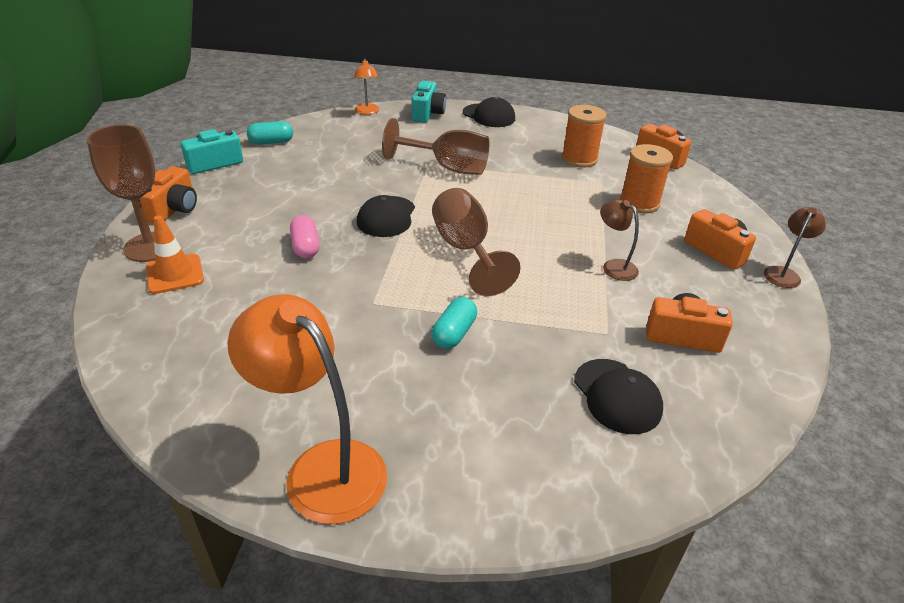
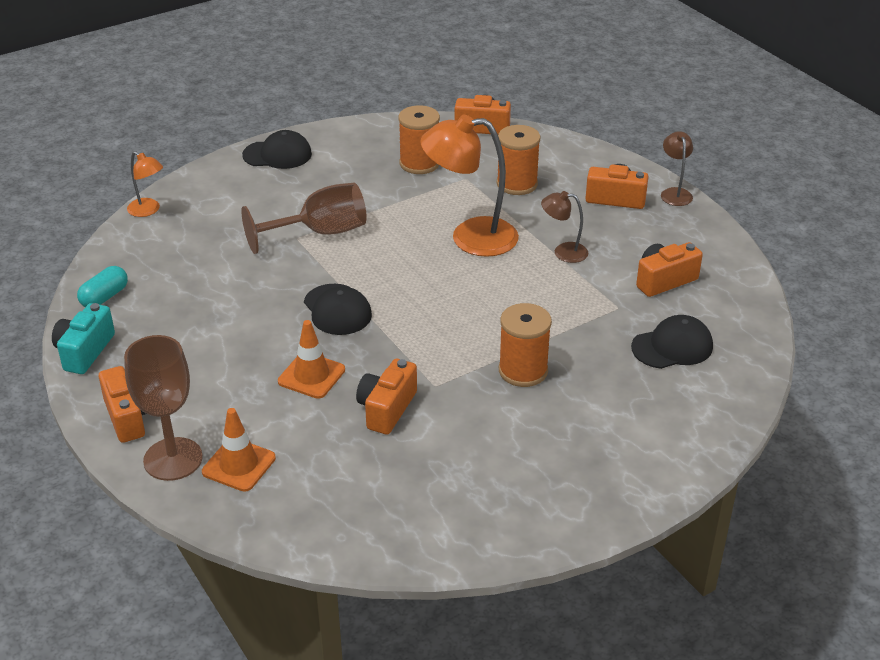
camera: 40 degrees left, 0 degrees up
(305, 247) = (311, 376): pink capsule -> orange traffic cone
(316, 297) = (386, 409): none -> orange camera
(322, 467) = (562, 506): orange lamp -> orange lamp (470, 237)
(427, 113) = (214, 182): turquoise camera -> none
(454, 333) = (523, 371): turquoise capsule -> orange spool
(465, 250) = (442, 302): brown goblet -> none
(617, 396) = (672, 347): black cap -> black cap turned 45 degrees counterclockwise

